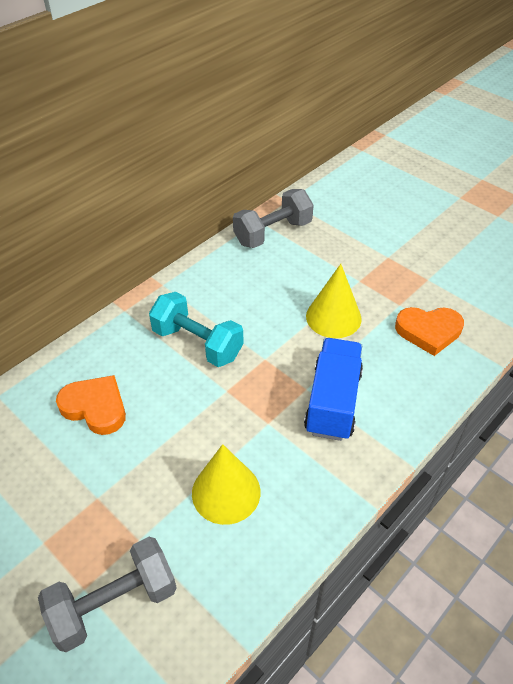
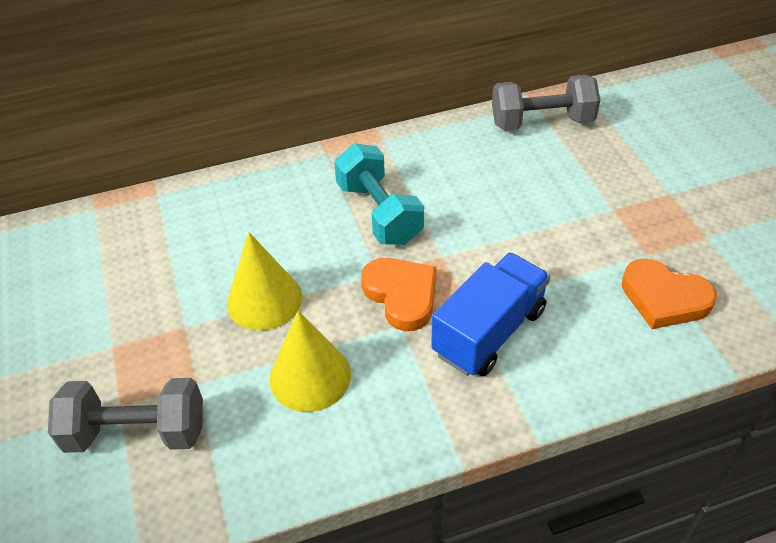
camera: 30 degrees right, 0 degrees up
(95, 407) = (237, 239): orange heart -> orange heart (401, 295)
(333, 317) = (552, 239): yellow cone -> yellow cone (264, 300)

